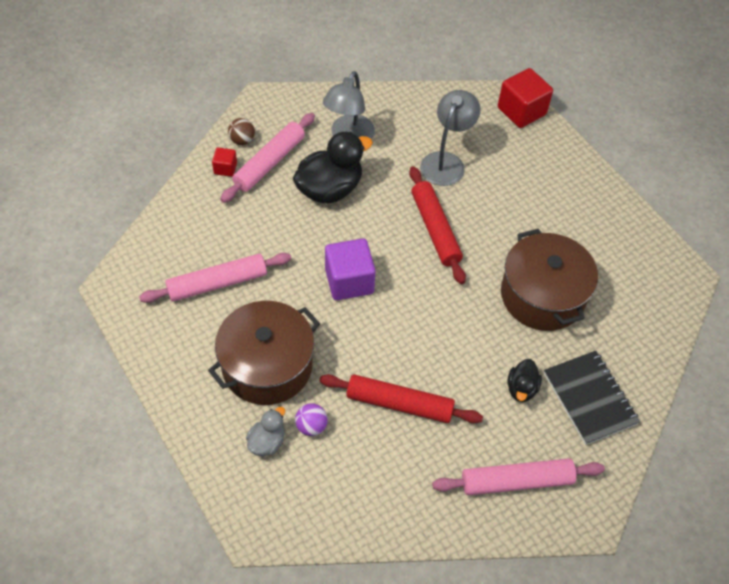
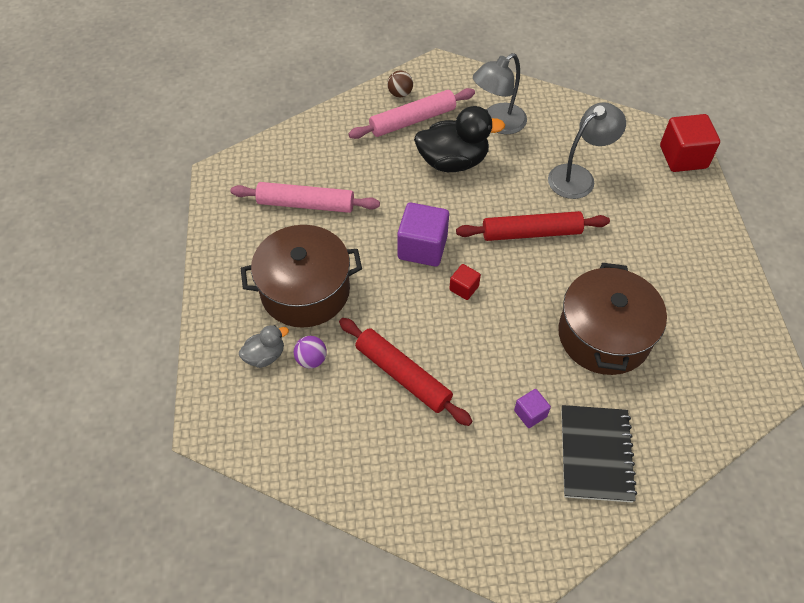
camera: 30 degrees right, 0 degrees up
(225, 168) = (371, 112): red cube -> red cube (464, 288)
(435, 229) = (531, 233): red rolling pin -> red rolling pin turned 75 degrees clockwise
(517, 481) = (473, 499): pink rolling pin -> none
(521, 388) = (530, 413): black duck -> purple cube

